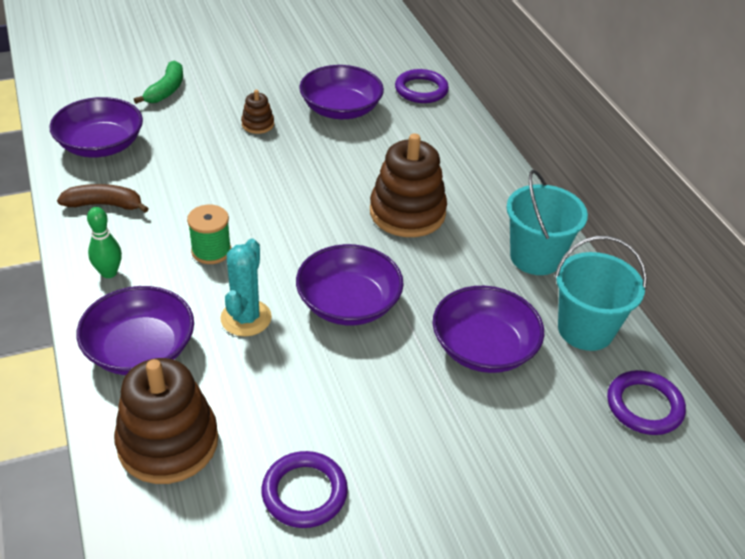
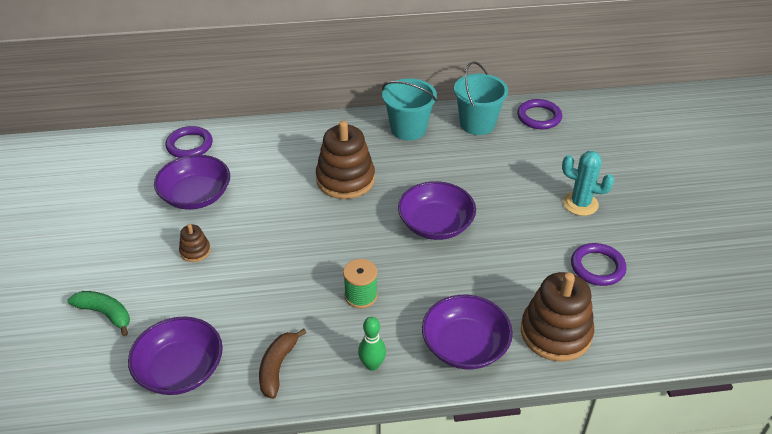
camera: 75 degrees left, 0 degrees up
(246, 318) = (441, 281): turquoise cactus -> turquoise cactus (580, 204)
(483, 348) = (486, 168): purple bowl -> none

